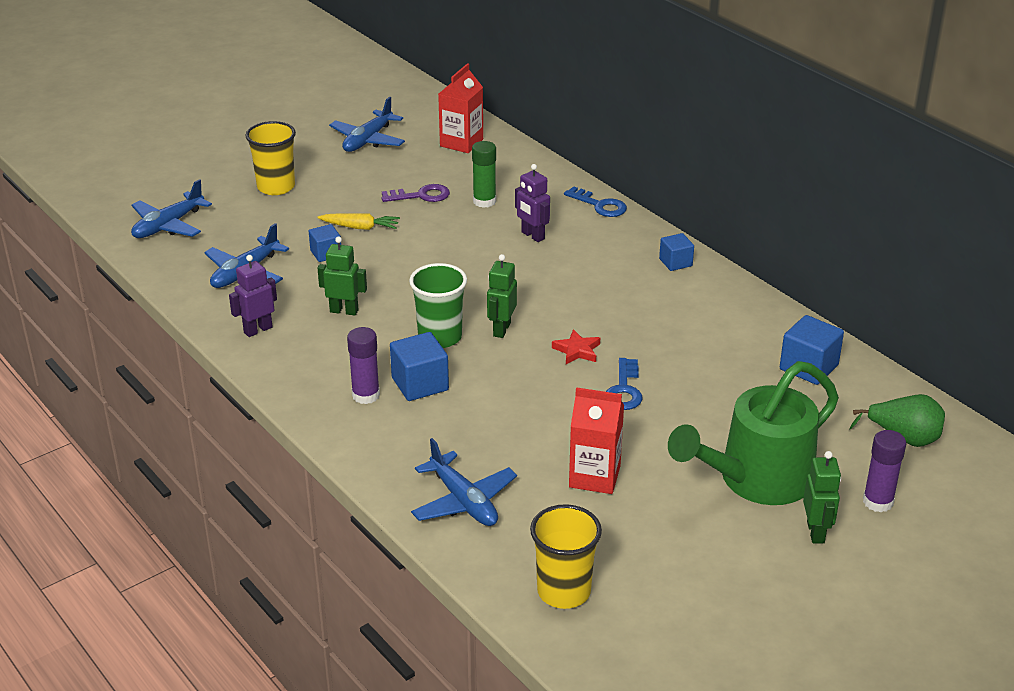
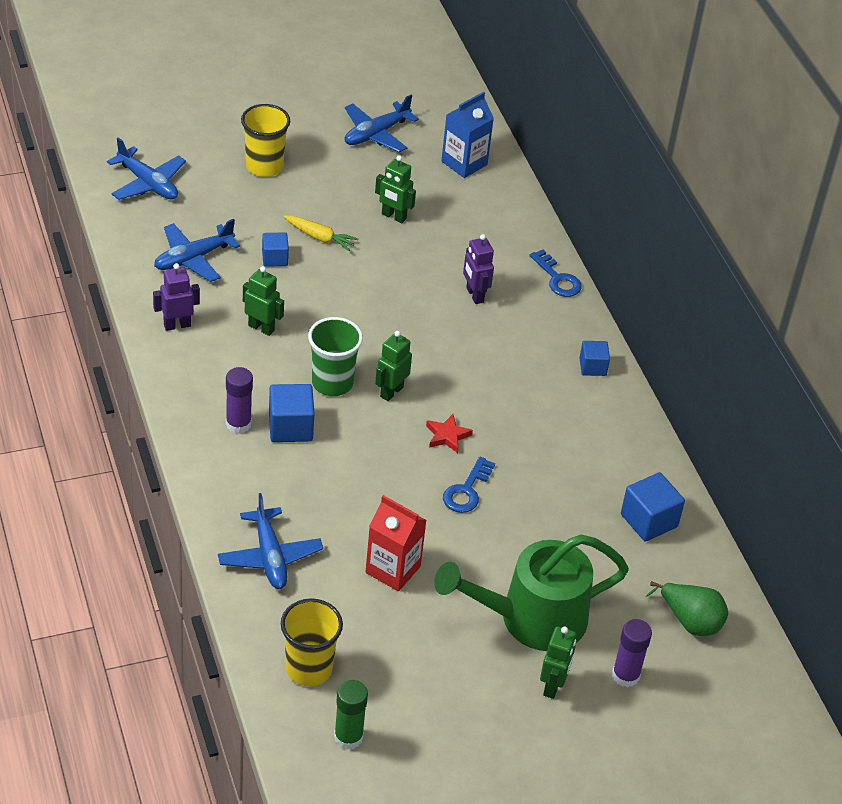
camera: 15 degrees right, 10 degrees up
(168, 225) = (148, 183): blue plane -> blue plane turned 105 degrees counterclockwise
(421, 196) = (393, 216): purple key -> green robot
(461, 143) = (464, 163): red carton -> blue carton
(484, 201) = (450, 241): green glue stick -> green glue stick (348, 737)

